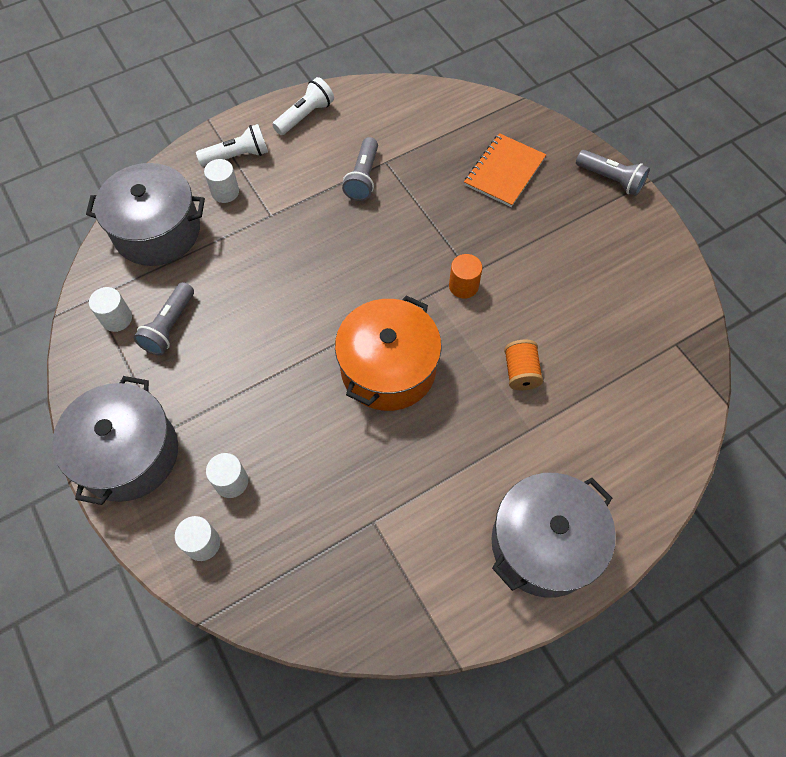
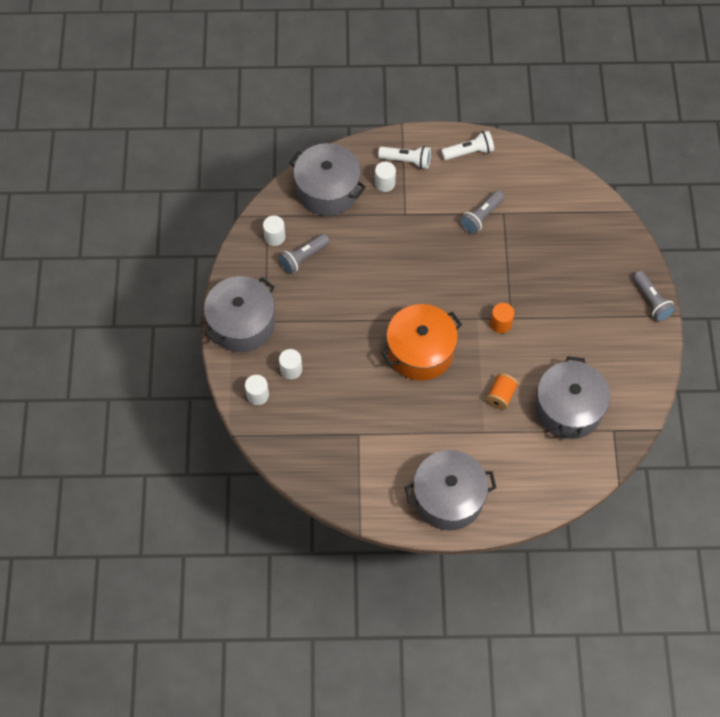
camera: 30 degrees right, 0 degrees up
(504, 172) = (580, 259): orange notebook -> none
(608, 345) = (568, 408): none -> grey pot

